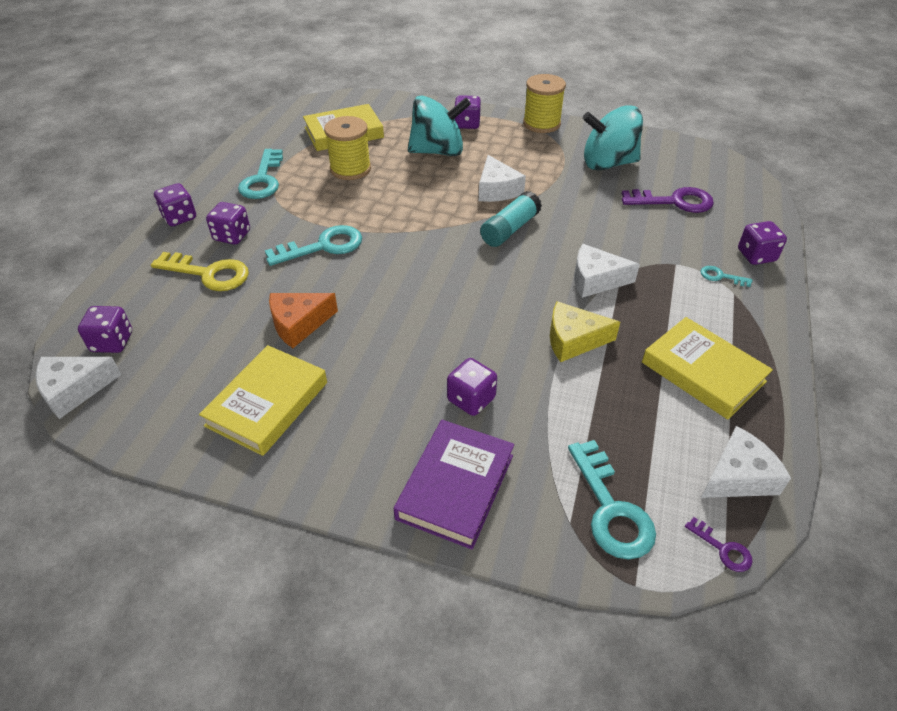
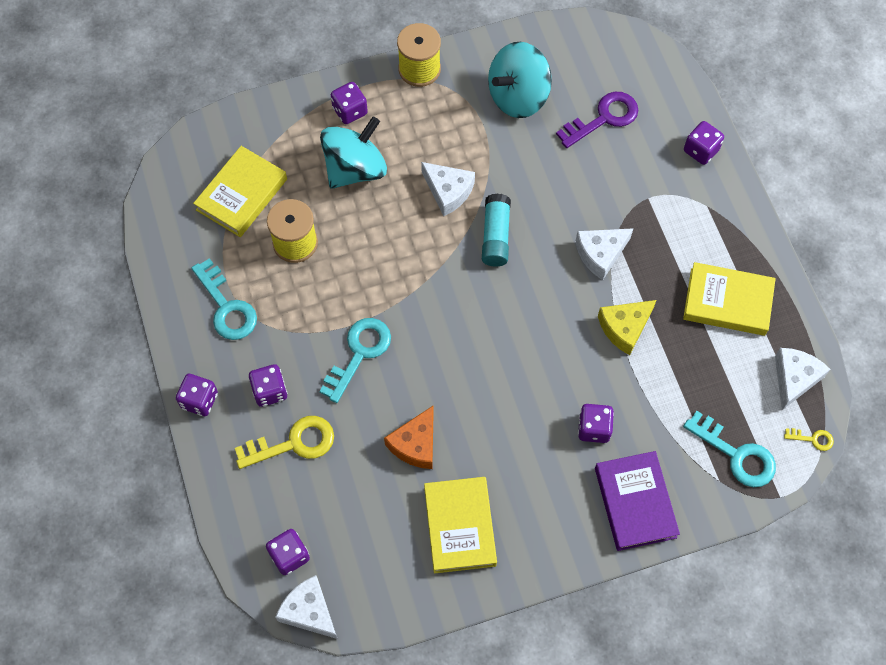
camera: 35 degrees left, 20 degrees up
(74, 390) = (309, 611): white cheese -> white cheese turned 105 degrees clockwise
(721, 276) = (688, 192): turquoise key -> none
(723, 549) = (812, 439): purple key -> yellow key

